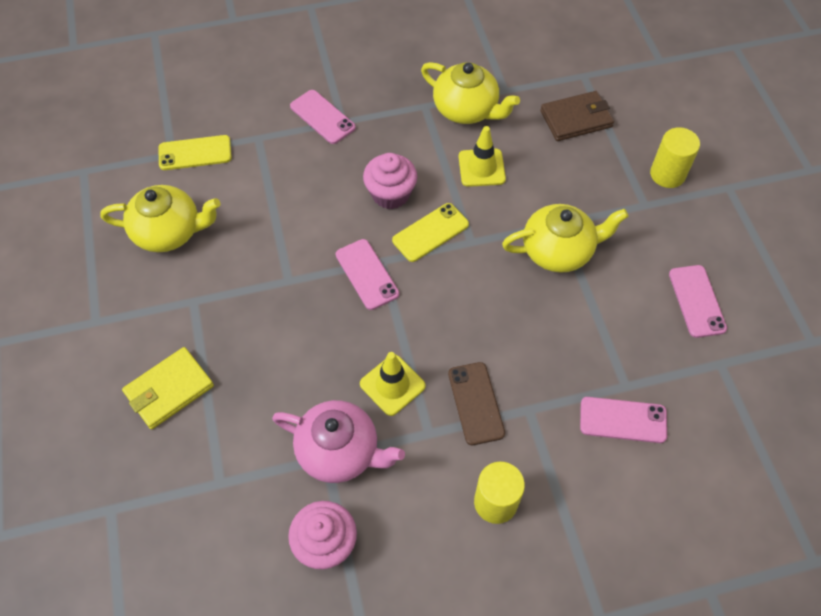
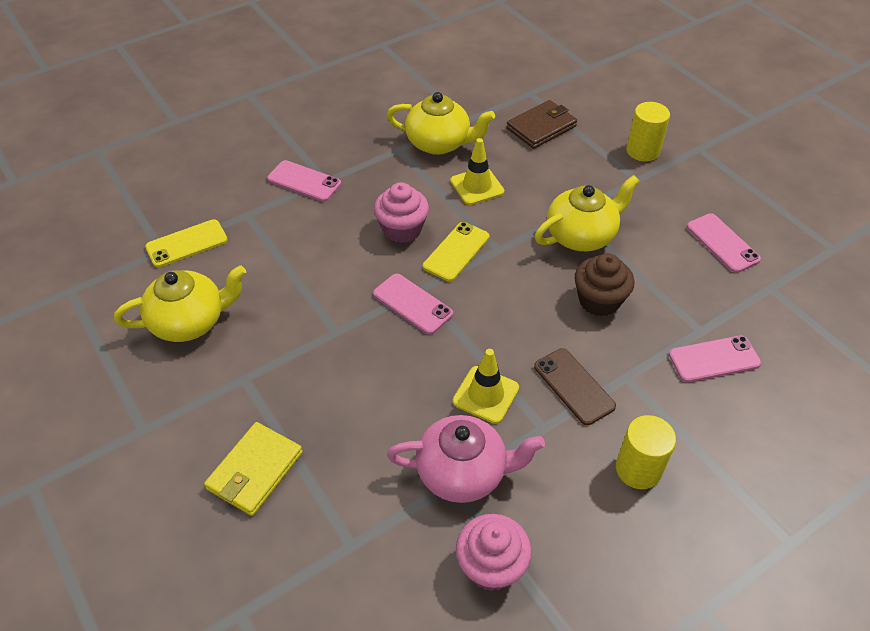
camera: 20 degrees left, 10 degrees down
(542, 325) = (599, 300): none -> brown cupcake

